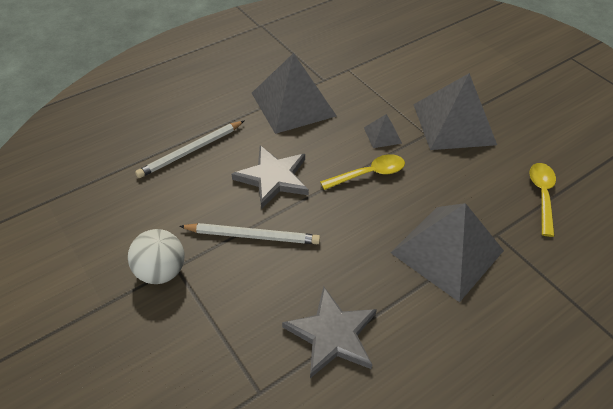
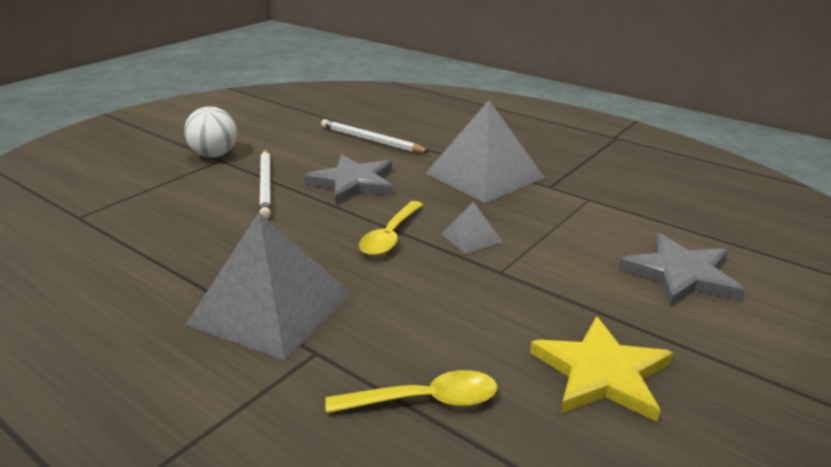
camera: 75 degrees right, 20 degrees down
(332, 334) = (140, 243): grey star -> grey star (681, 275)
(369, 174) = (390, 236): yellow spoon -> yellow spoon turned 60 degrees clockwise
(453, 124) = (543, 294): grey pyramid -> none
(524, 126) = (601, 373): none -> yellow star

